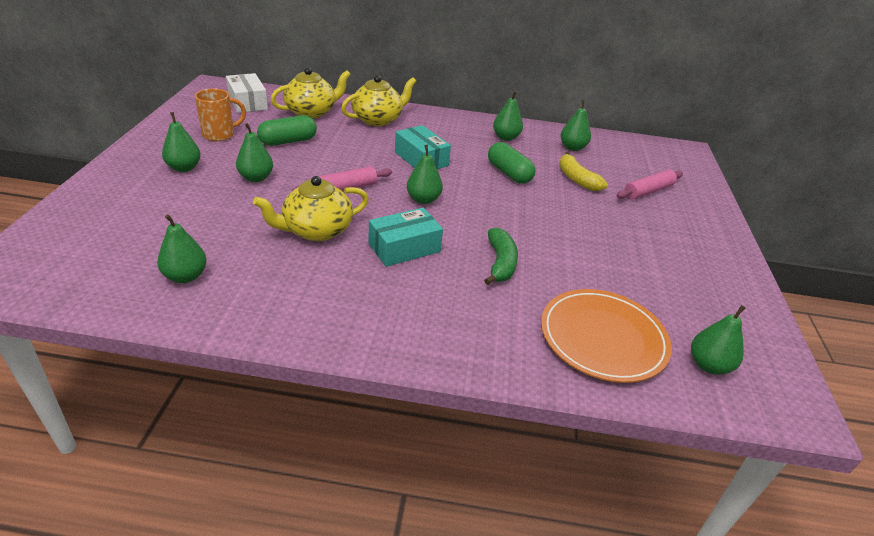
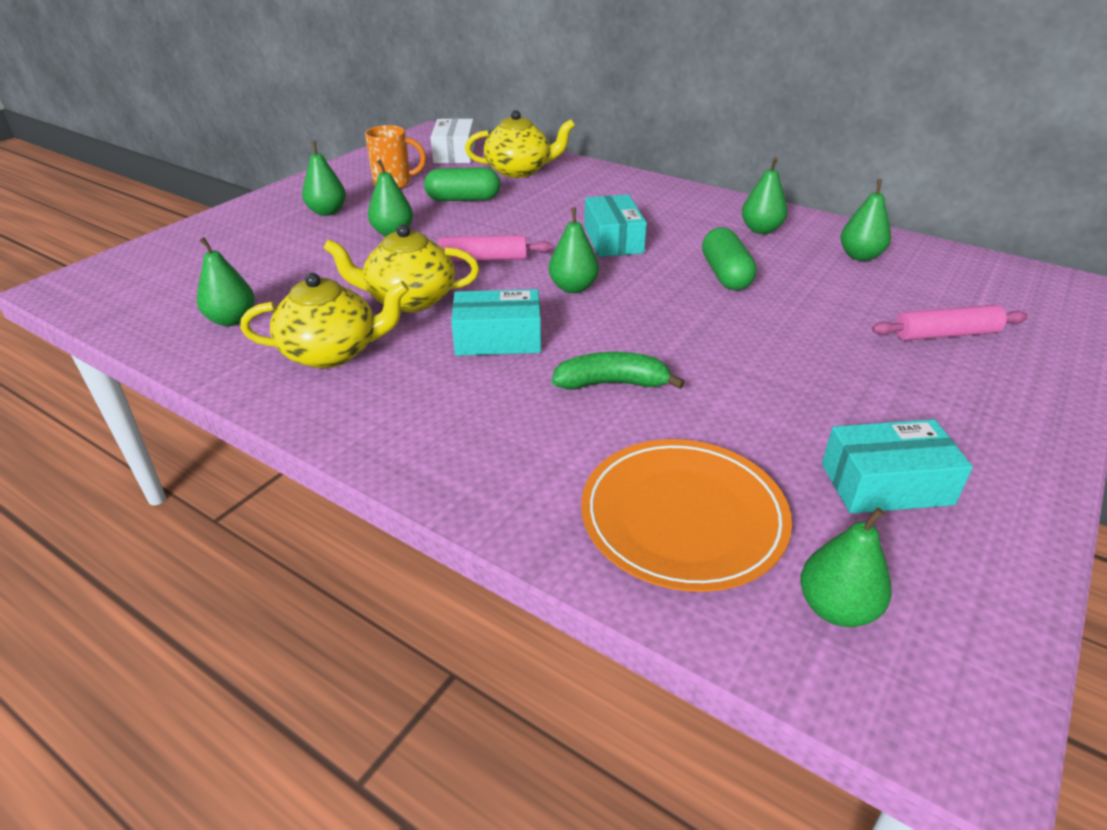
camera: 30 degrees right, 0 degrees up
(378, 119) = (596, 187): yellow teapot -> yellow teapot (332, 352)
(500, 263) = (612, 383): green banana -> green banana turned 120 degrees counterclockwise
(577, 179) = (830, 298): yellow banana -> none
(682, 288) = (886, 484): none -> turquoise box

